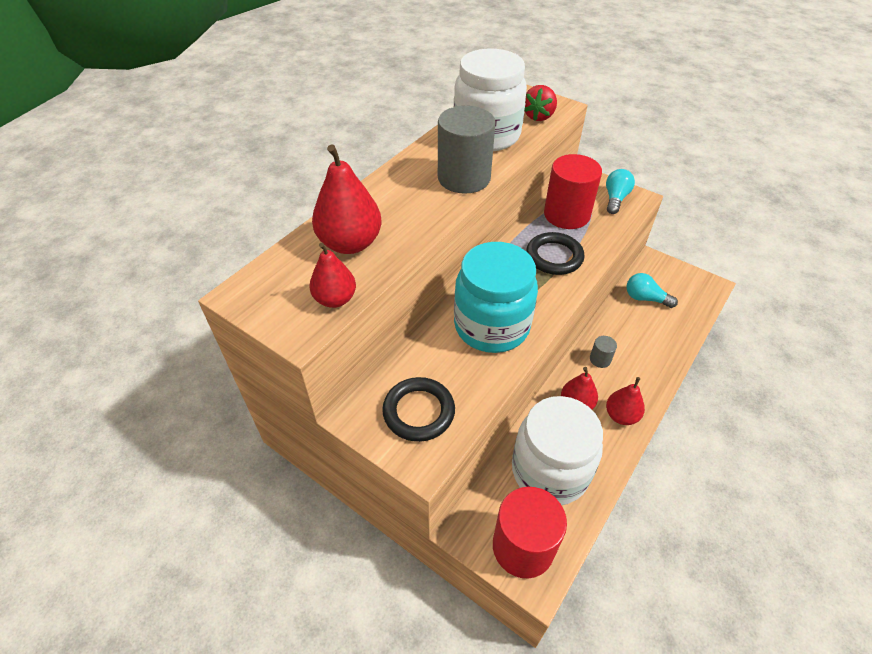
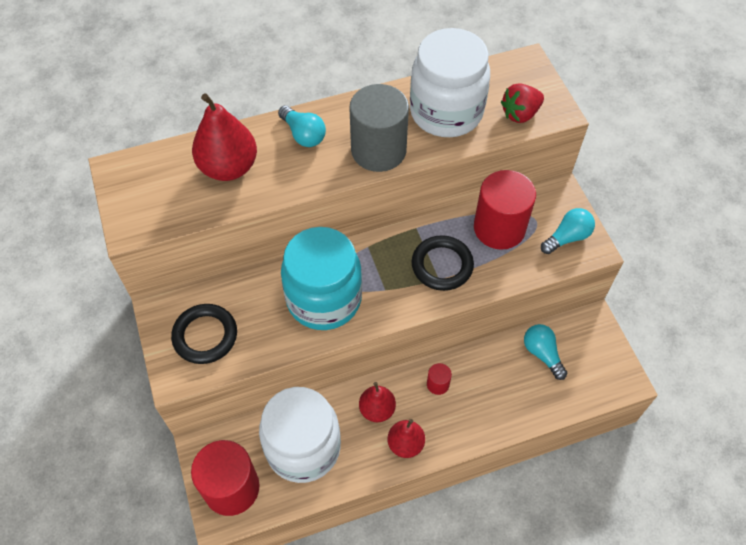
camera: 35 degrees right, 10 degrees up
(335, 299) = (175, 213): red pear -> none
(392, 194) = (303, 134): none -> turquoise light bulb
(600, 359) = (438, 384): grey cylinder -> red cylinder

